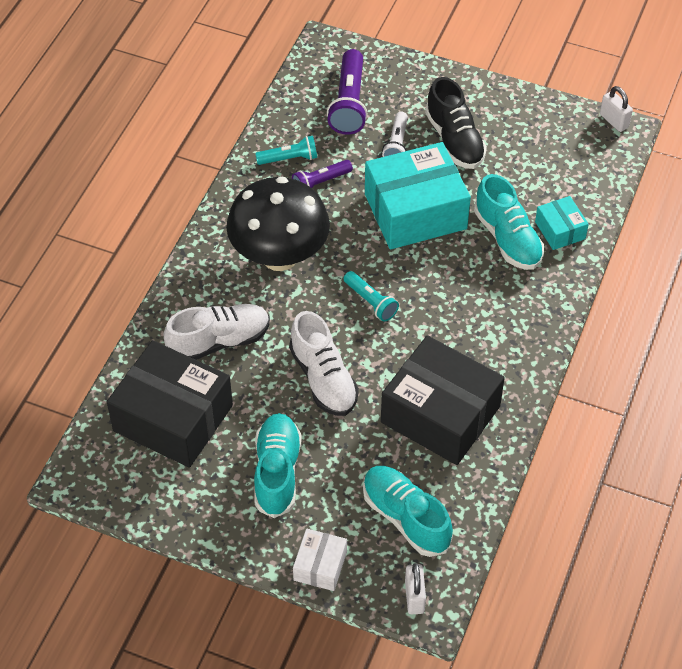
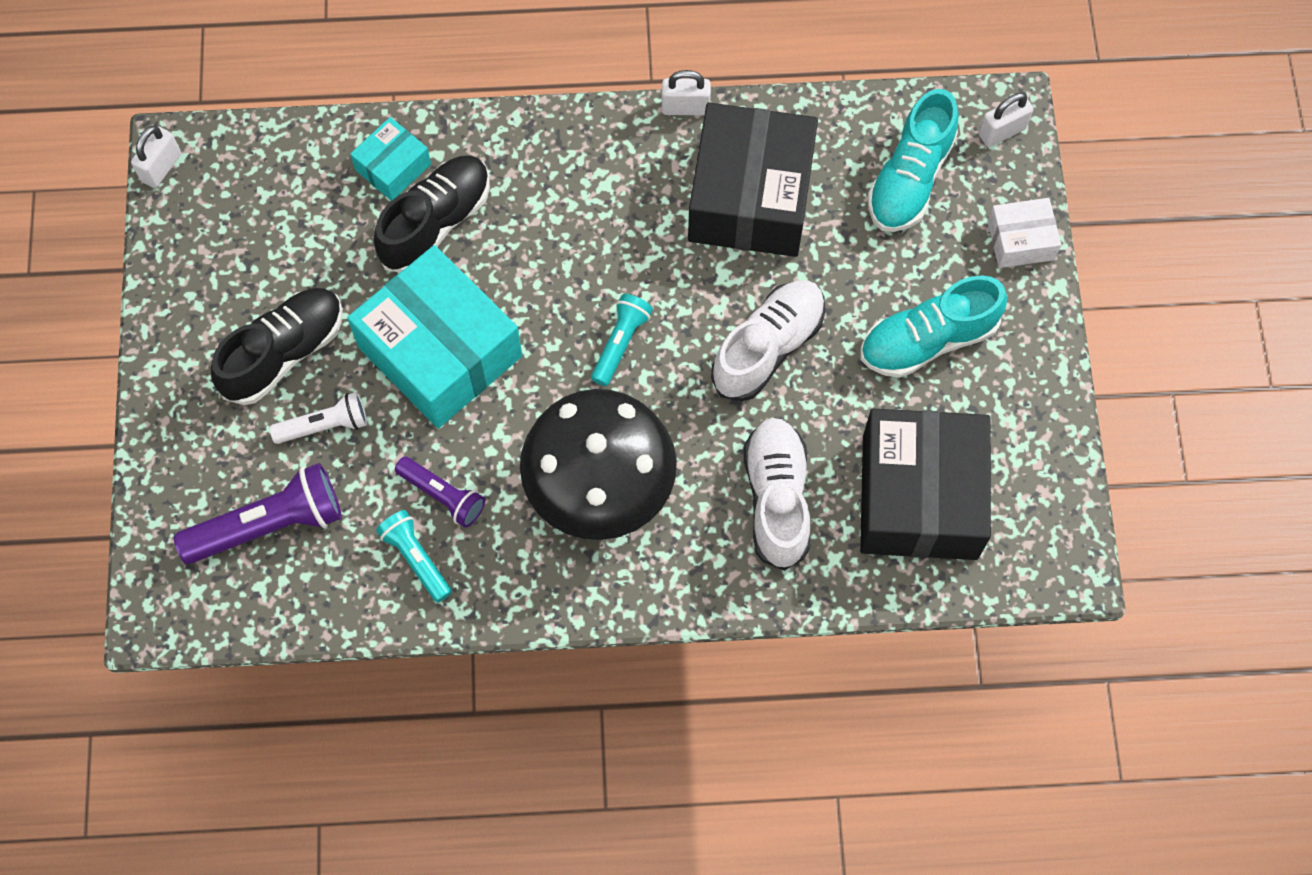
camera: 115 degrees left, 15 degrees up
(219, 341) = (777, 499): white shoe -> white shoe turned 45 degrees clockwise
(507, 238) = (436, 223): turquoise shoe -> black shoe
(530, 404) = (685, 107): none -> white padlock

